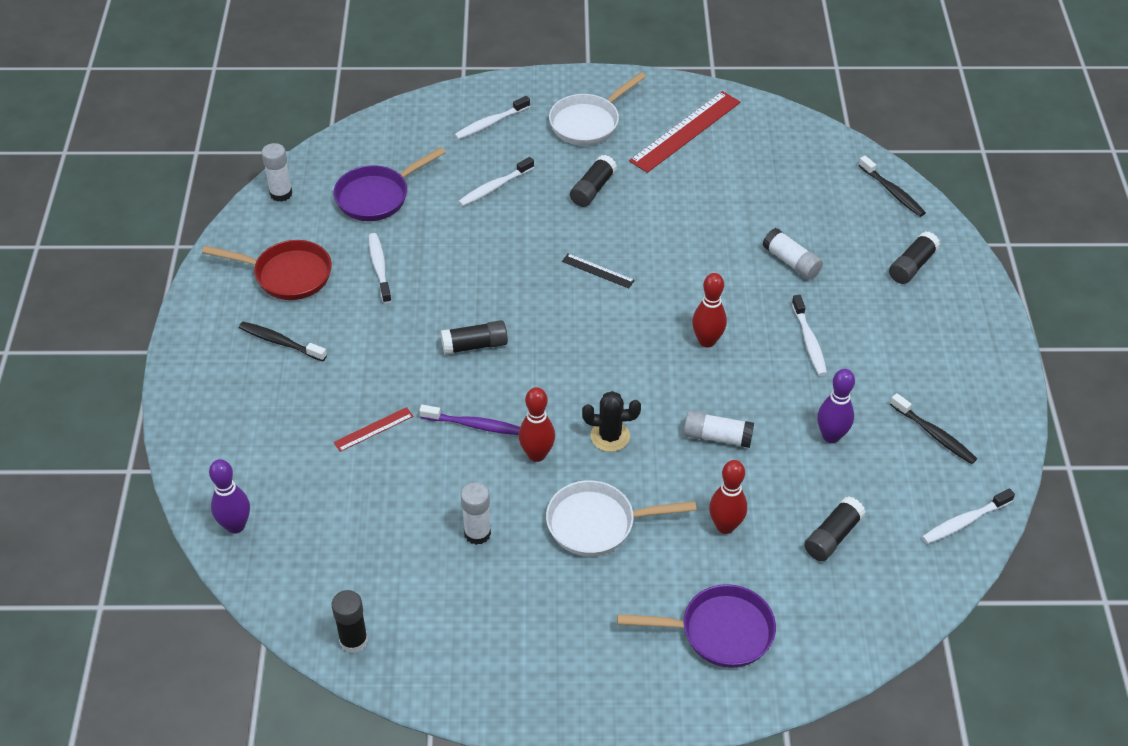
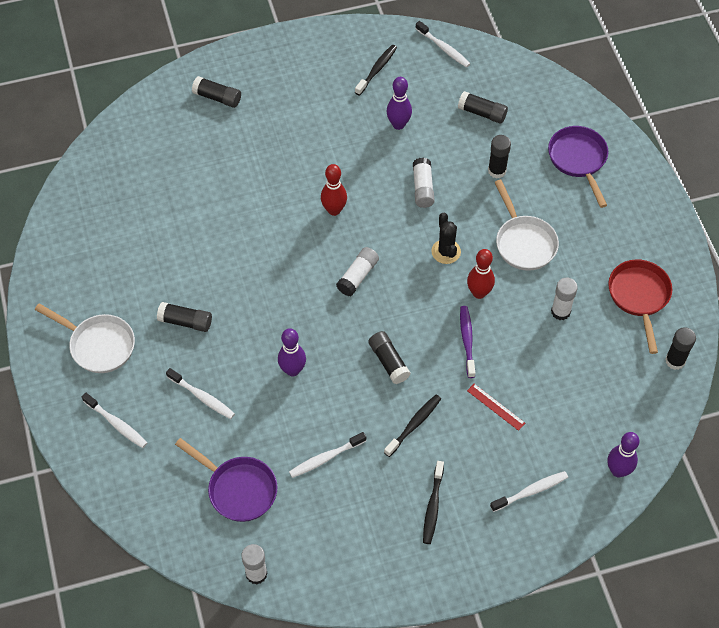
camera: 105 degrees left, 10 degrees up
(287, 275) = (356, 529): red pan -> red pan (639, 297)
(497, 262) = (292, 370): none -> purple bowling pin
(598, 271) = (281, 296): black ruler -> none
(685, 131) = (94, 268): red ruler -> none
(725, 526) = (497, 171): red bowling pin -> black glue stick
(791, 262) = (234, 171): white glue stick -> white glue stick (358, 276)
(809, 341) = (314, 148): white toothbrush -> white toothbrush (531, 491)
(892, 192) = (137, 118): black toothbrush -> black toothbrush (414, 424)

